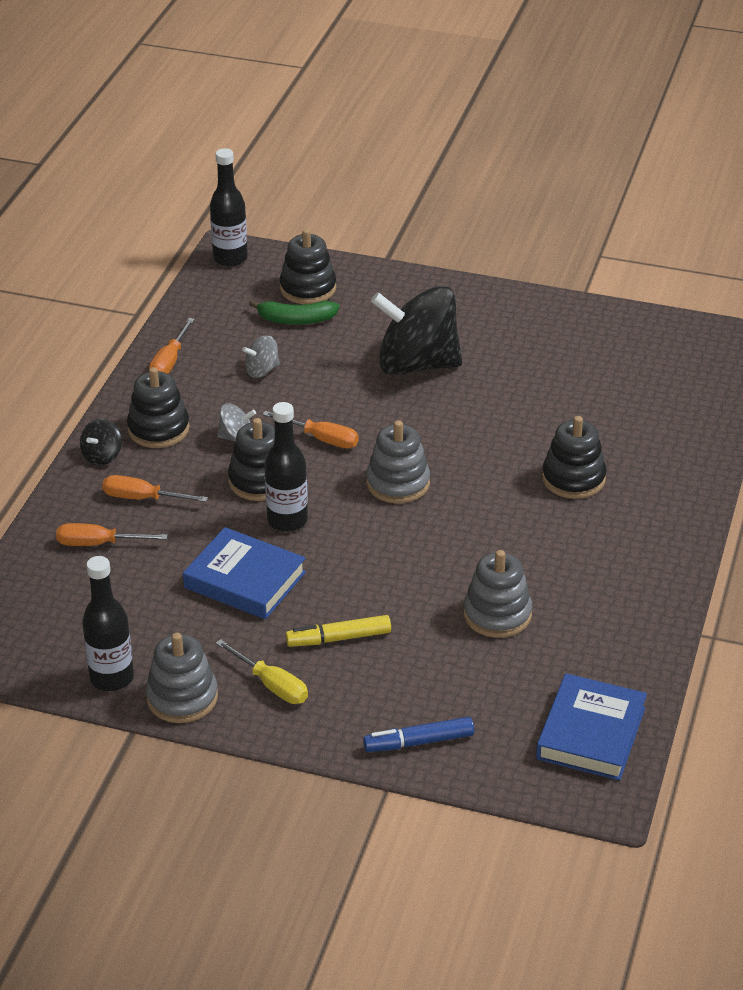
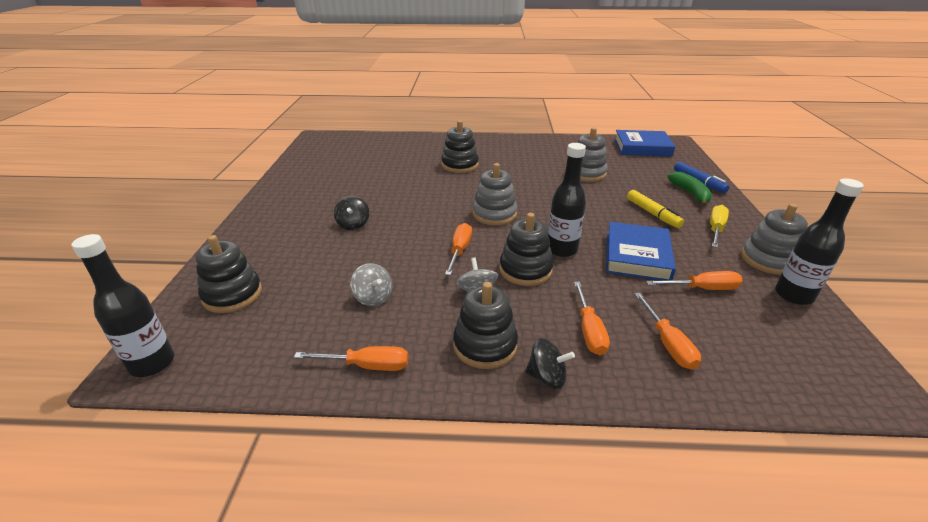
camera: 105 degrees left, 5 degrees down
(160, 608) = (702, 289): none -> orange screwdriver
(296, 320) = (288, 292): green banana -> green banana (690, 194)
(417, 364) = (353, 224): black spinning top -> black spinning top, size x0.42

